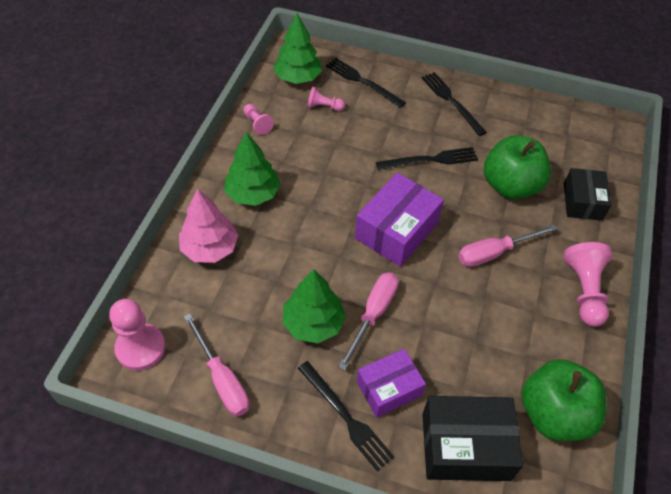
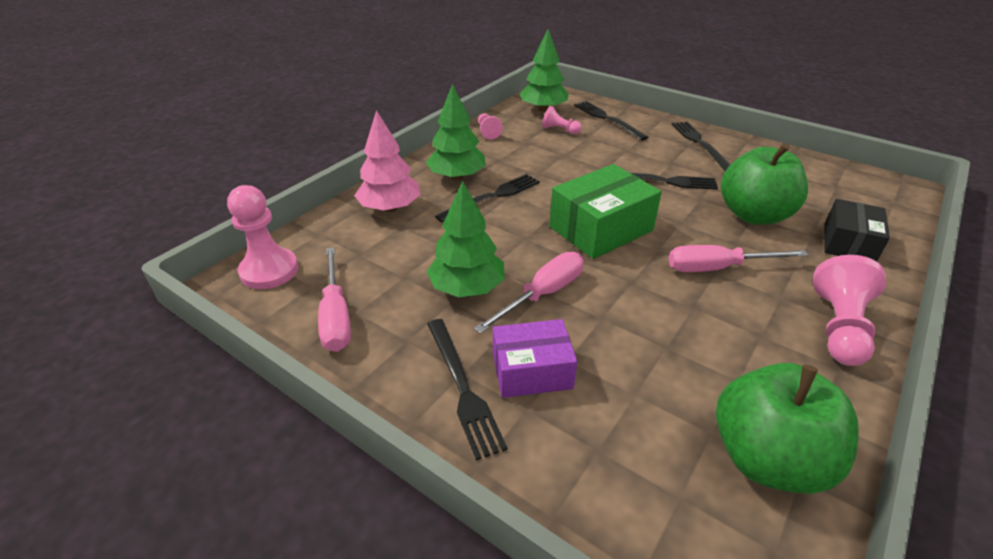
camera: 20 degrees right, 15 degrees down
(294, 213) = (492, 197): none -> black fork
(396, 230) = (601, 228): purple box -> green box
(465, 446) = (616, 464): black box -> none

